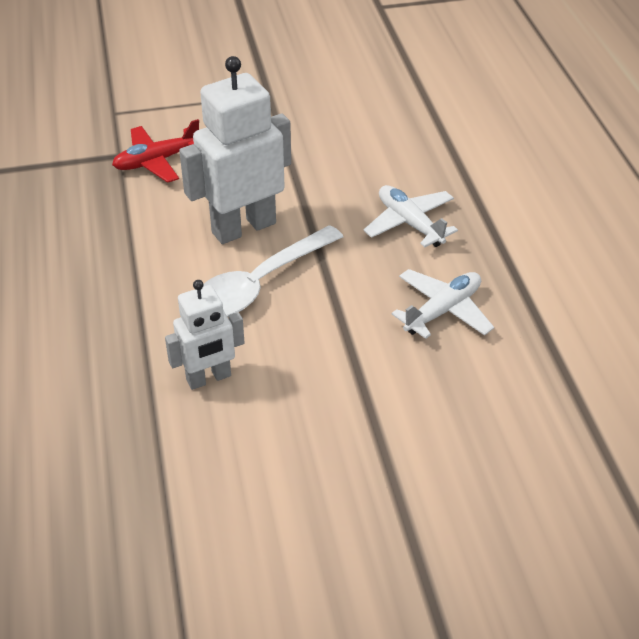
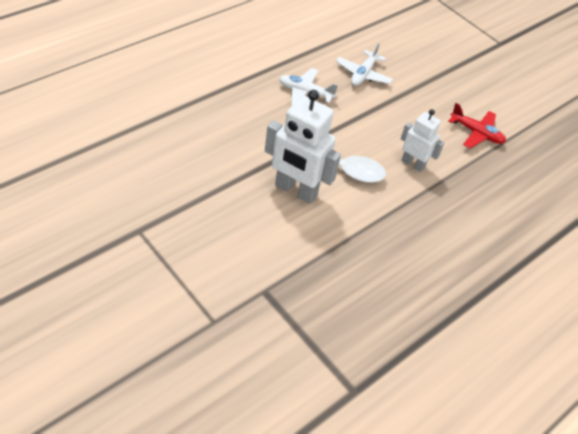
camera: 125 degrees left, 5 degrees up
(157, 161) = (258, 264): red plane -> red plane (476, 133)
(409, 223) = (244, 119): white plane -> white plane (363, 74)

